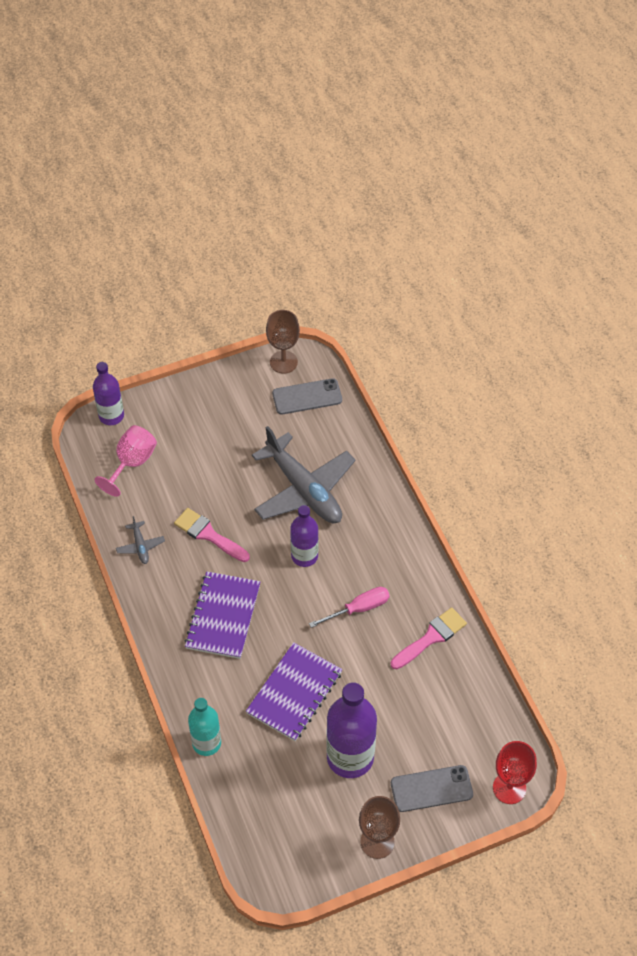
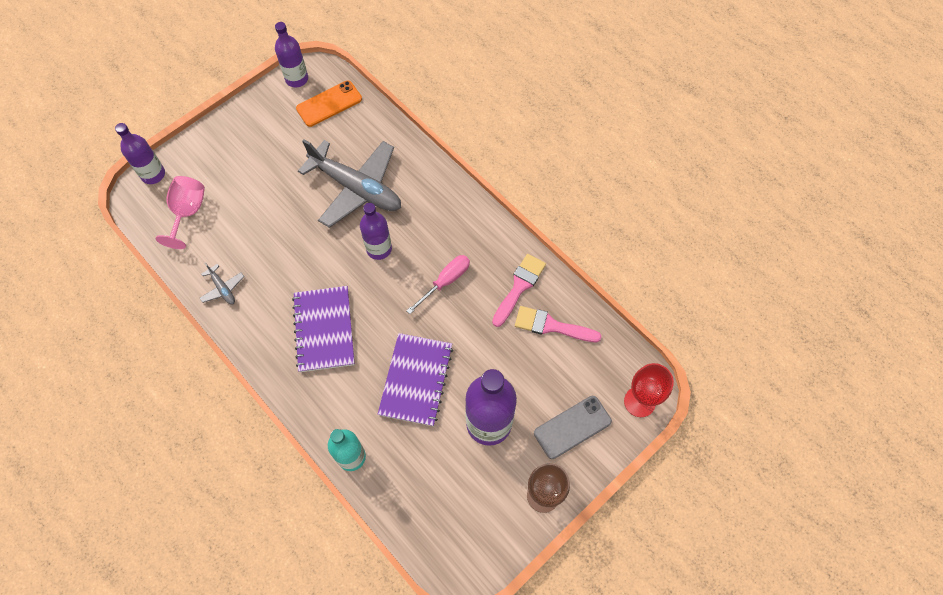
camera: 20 degrees left, 10 degrees up
(208, 534) = (283, 257): pink brush -> pink brush (551, 326)
(283, 362) = (297, 79): brown goblet -> purple bottle
(307, 397) = (329, 104): grey phone -> orange phone

